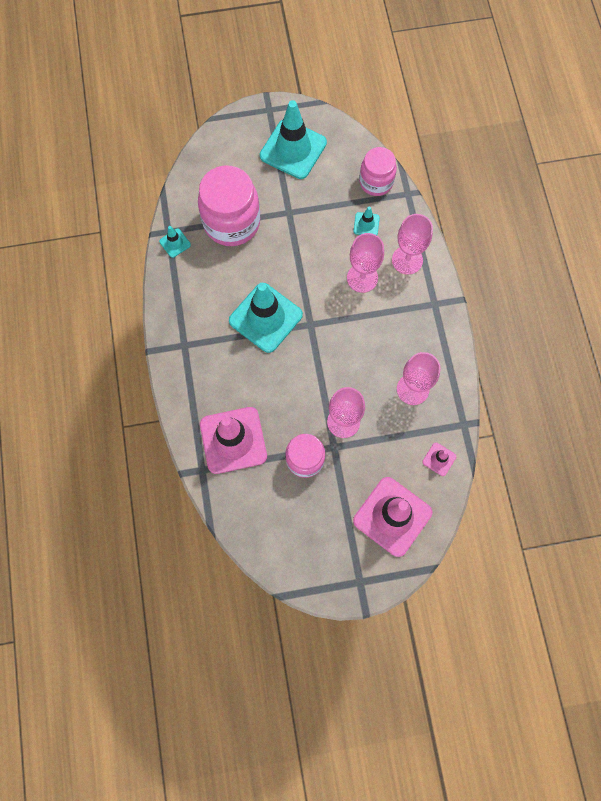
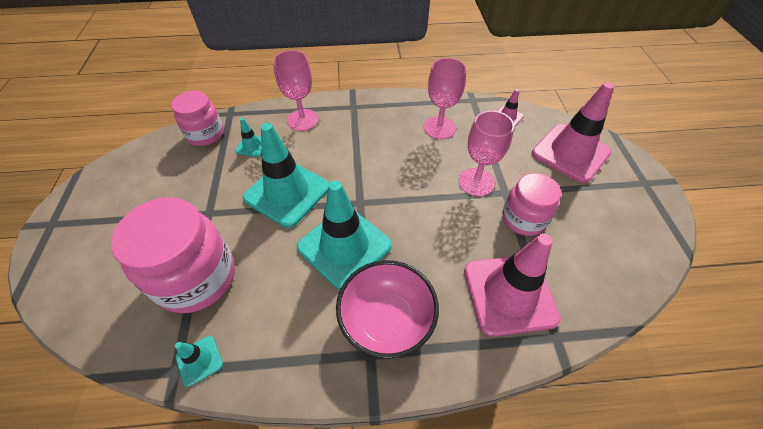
camera: 85 degrees left, 20 degrees down
(207, 353) = (386, 320): none -> pink bowl
(293, 149) = (124, 202): turquoise traffic cone -> turquoise traffic cone (287, 193)
(362, 278) = (313, 154): pink goblet -> none

